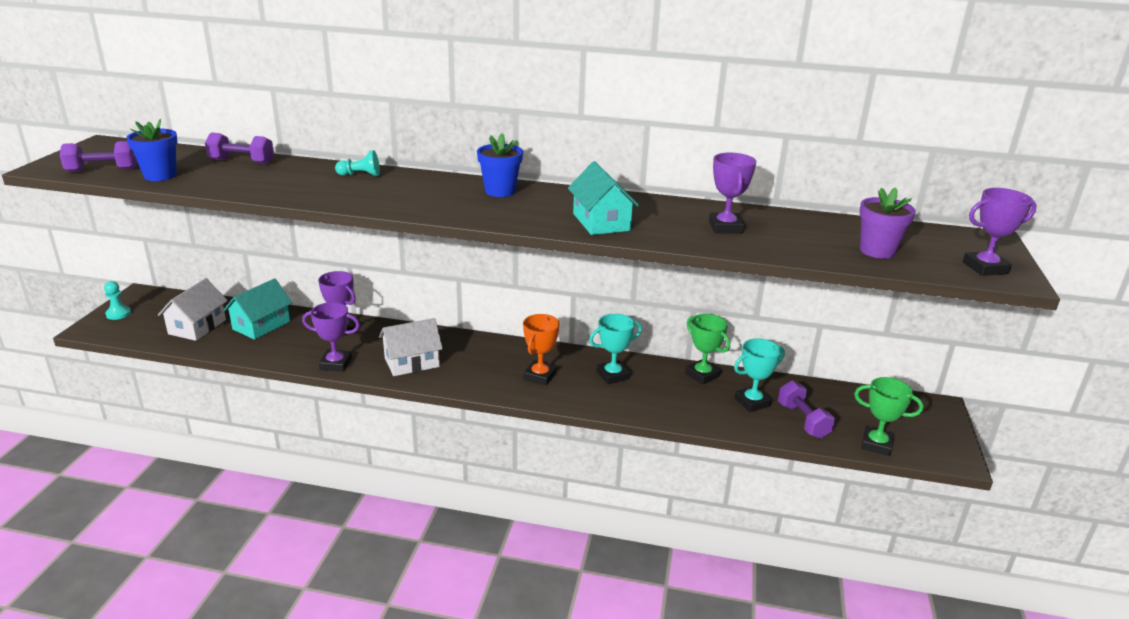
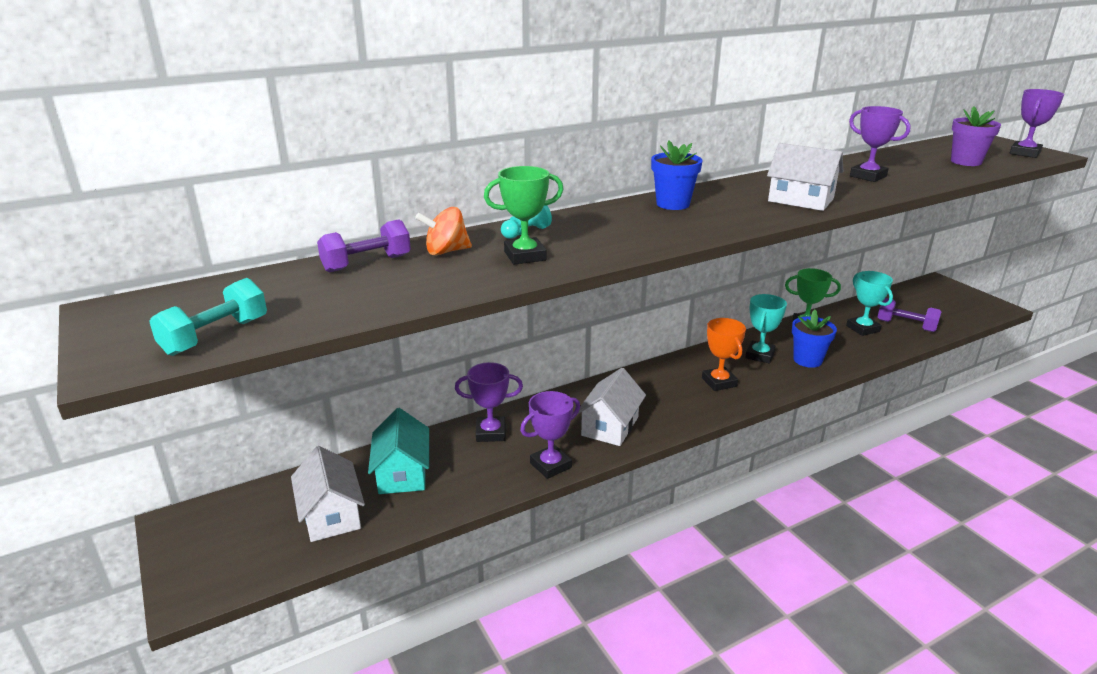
camera: 40 degrees left, 0 degrees up
(102, 170) = (215, 336): purple dumbbell -> turquoise dumbbell
(118, 314) = (192, 559): turquoise pawn -> none
(160, 175) = (315, 312): blue flower pot -> blue flower pot (807, 360)
(291, 170) = (446, 251): none -> orange spinning top
(601, 222) = (800, 200): turquoise house -> white house
(752, 402) = (862, 329): turquoise trophy -> turquoise trophy turned 45 degrees counterclockwise
(876, 444) = (959, 320): green trophy -> green trophy (525, 256)

